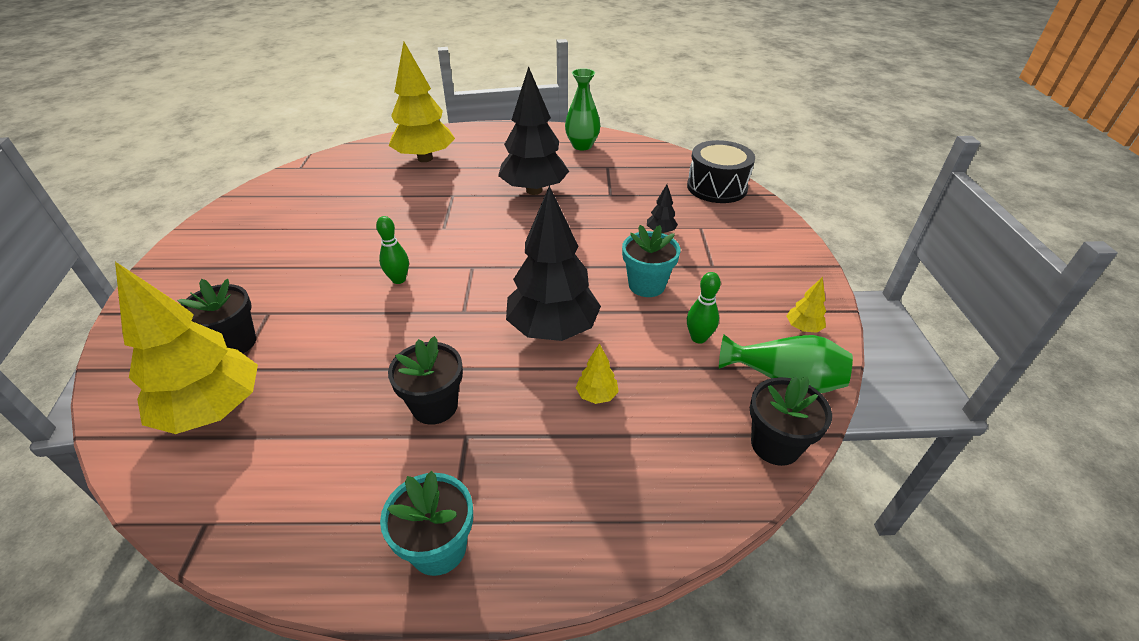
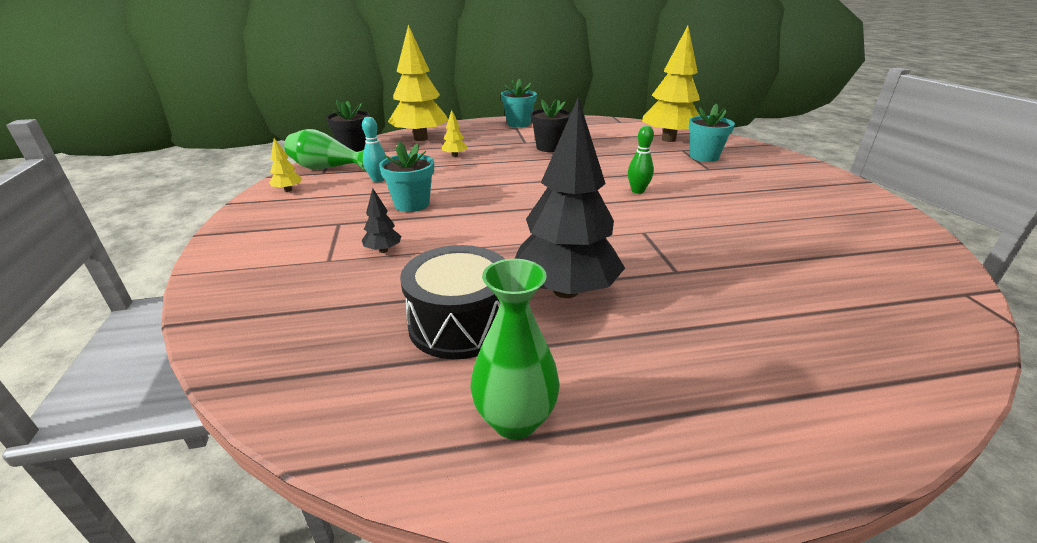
camera: 170 degrees right, 10 degrees down
(234, 343) = (704, 157): black flower pot -> turquoise flower pot
(425, 158) = (803, 336): yellow tree -> yellow tree (420, 138)
(553, 329) = (490, 176): black tree -> none
(698, 338) = (378, 180): green bowling pin -> turquoise bowling pin
(717, 187) = (259, 328): black drum -> black drum (460, 323)

